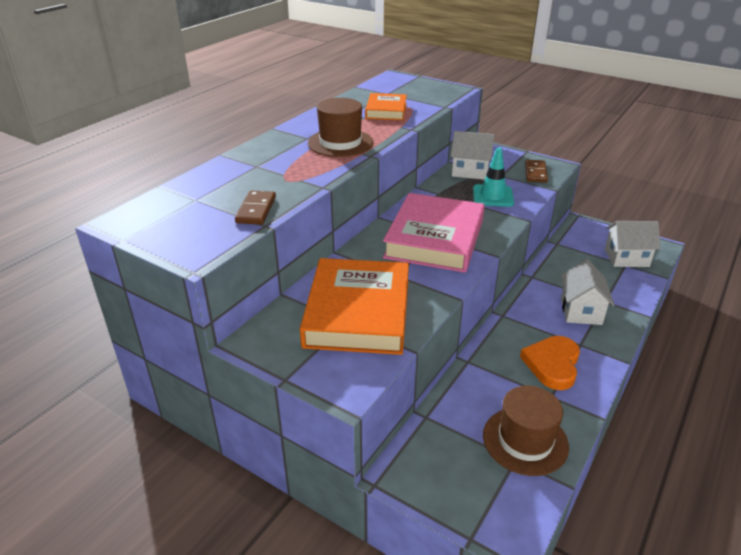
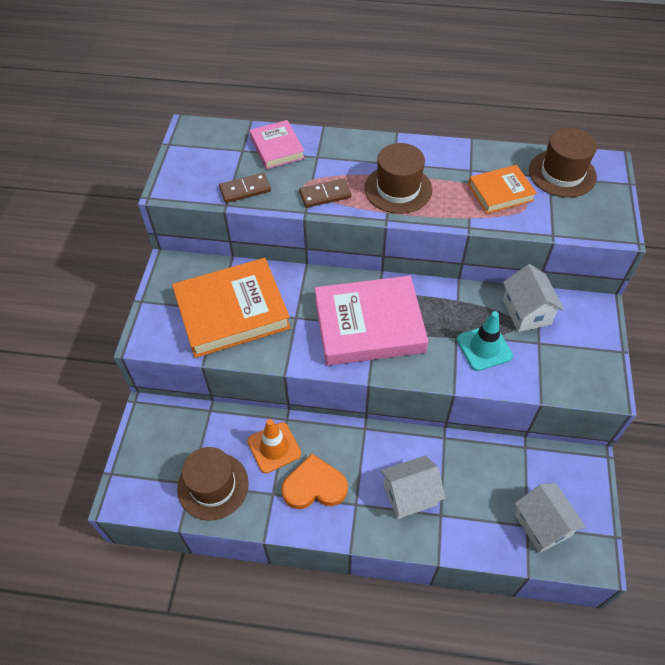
camera: 65 degrees right, 20 degrees up
(219, 181) = (277, 148): none -> pink book
(388, 89) = (562, 173): none -> brown hat
(497, 379) = (274, 447): none -> orange traffic cone
(535, 173) = (570, 373): brown domino -> brown domino (325, 195)

